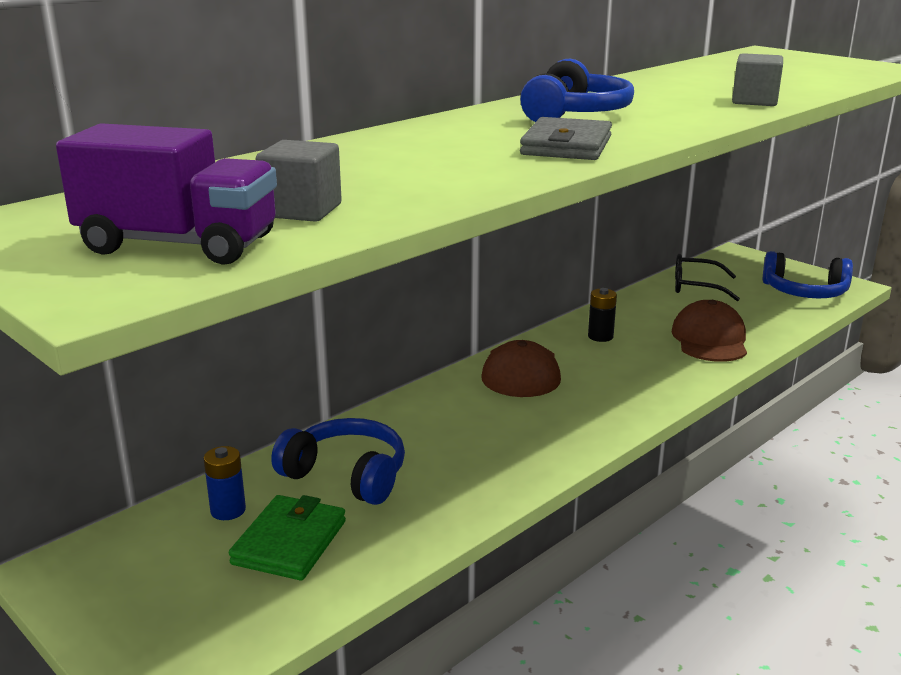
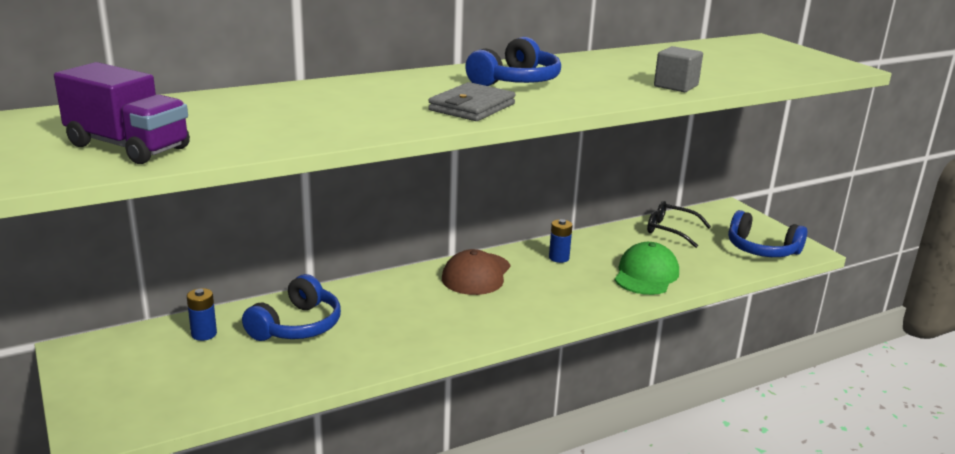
camera: 15 degrees right, 0 degrees up
(289, 542) = (228, 363): green wallet -> none
(302, 211) = (229, 133): grey cube -> none
(346, 475) = (297, 326): blue headphones -> blue headphones turned 75 degrees clockwise
(600, 336) = (559, 258): black battery -> blue battery
(710, 339) = (646, 275): brown cap -> green cap

